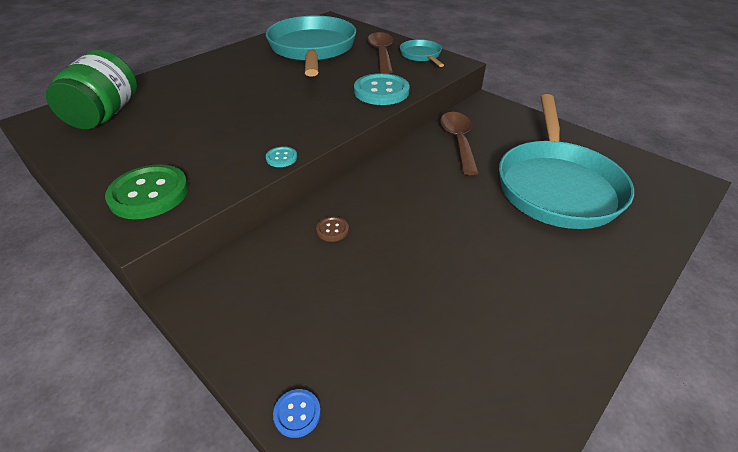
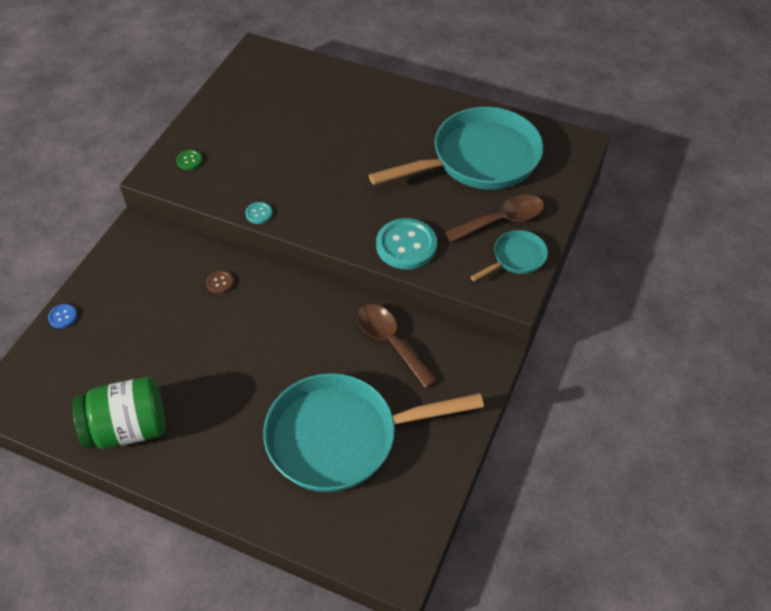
camera: 70 degrees right, 10 degrees up
(105, 114) = (279, 82): green jar -> green jar (128, 428)
(149, 193) = (189, 161): green button -> green button, size x0.45
(458, 141) = (390, 342): brown spoon -> brown spoon turned 105 degrees counterclockwise

